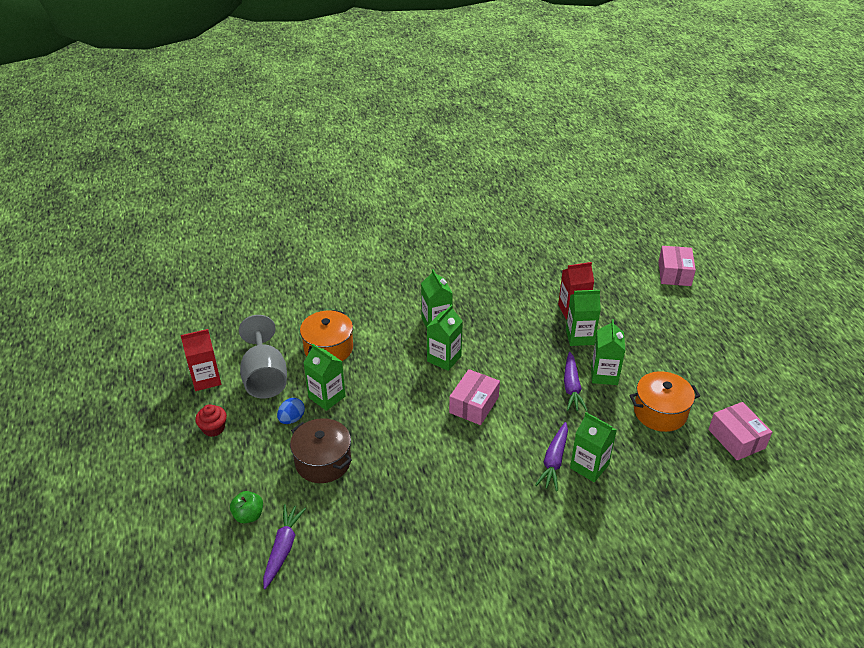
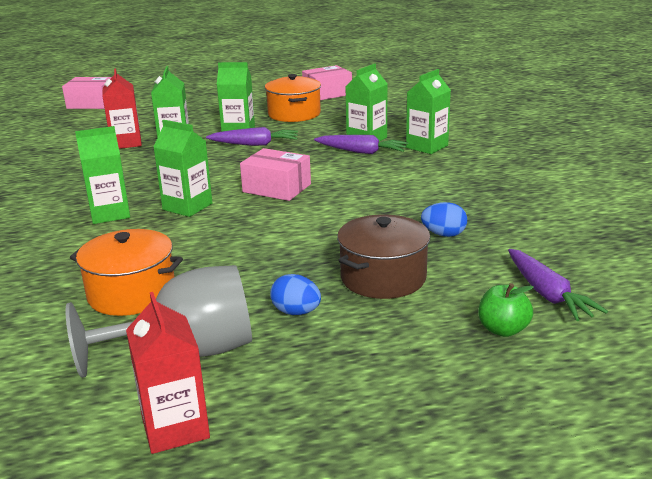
camera: 90 degrees left, 15 degrees down
(213, 428) = (318, 395): red cupcake -> none
(283, 548) = (547, 294): purple carrot -> purple carrot turned 120 degrees counterclockwise
(327, 397) = (249, 285): green carton -> green carton (427, 146)
(379, 502) = (444, 234): none -> blue egg

